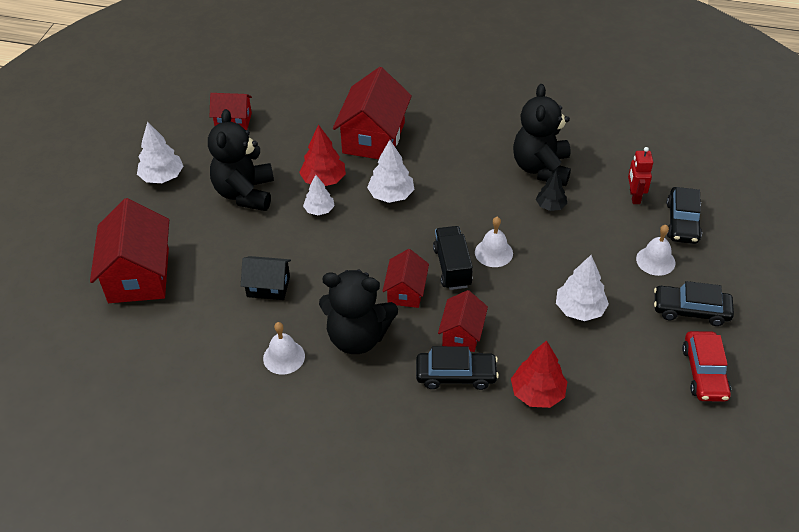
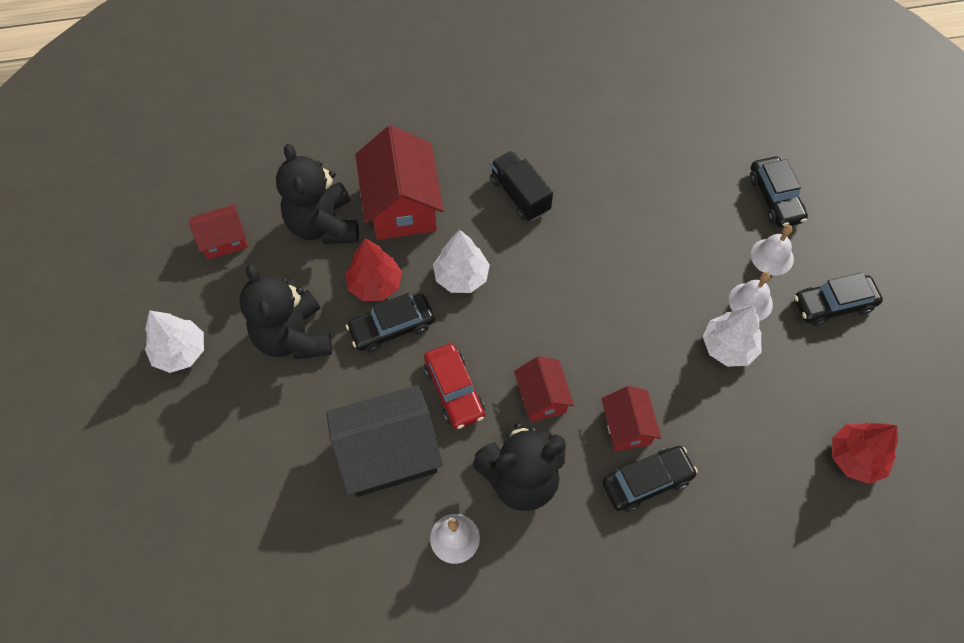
camera: 25 degrees left, 15 degrees up
(139, 275) = (228, 500): red house -> none
(268, 287) = (388, 453): black house -> black house, size x1.80
(319, 210) = (392, 327): white tree -> black car
(452, 267) = (574, 346): black truck -> black truck (520, 195)
(493, 252) = (608, 310): white bell -> white bell (750, 302)
(537, 393) = (737, 468): red tree -> red tree (855, 458)
(541, 168) = (603, 181): black teddy bear -> black teddy bear (323, 225)
(550, 206) = (636, 227): black tree -> none
(634, 196) = (714, 183): red robot -> none
(704, 372) = (879, 374): red car -> red car (454, 390)

